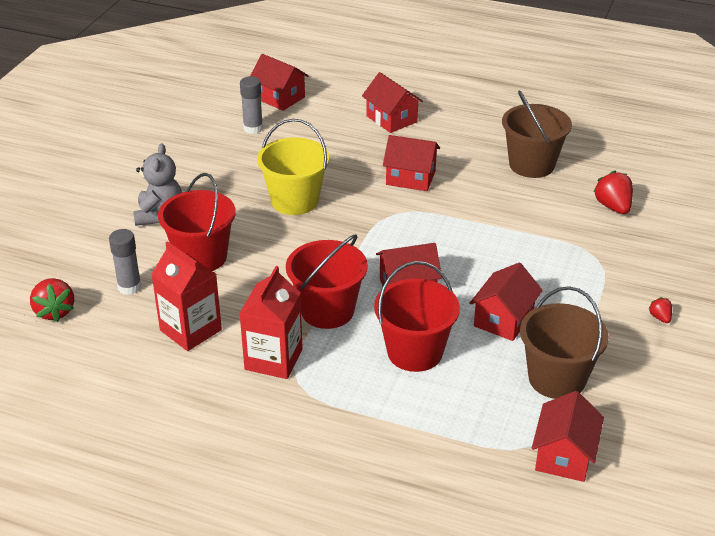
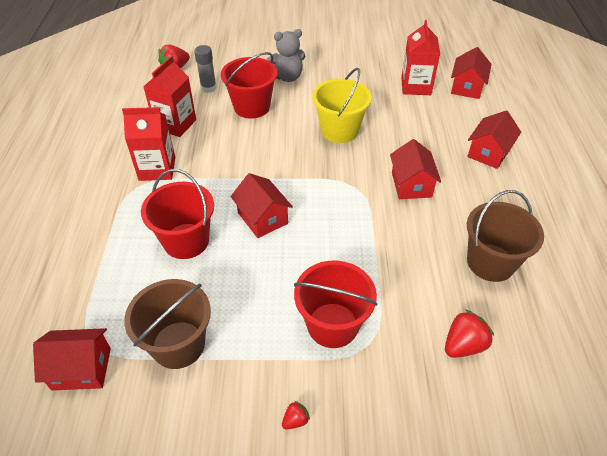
camera: 70 degrees right, 10 degrees up
(253, 128) = (416, 86): grey glue stick -> red carton
(327, 310) = (218, 181): red bucket -> red bucket (332, 325)
(503, 319) = (246, 289): red house -> none

